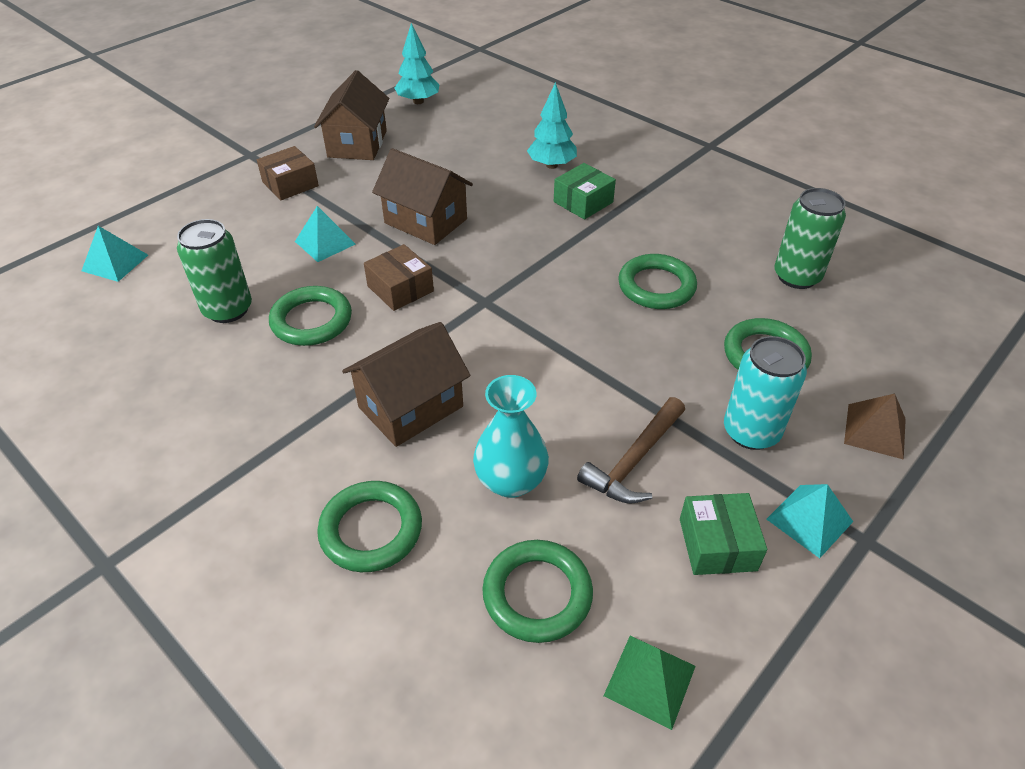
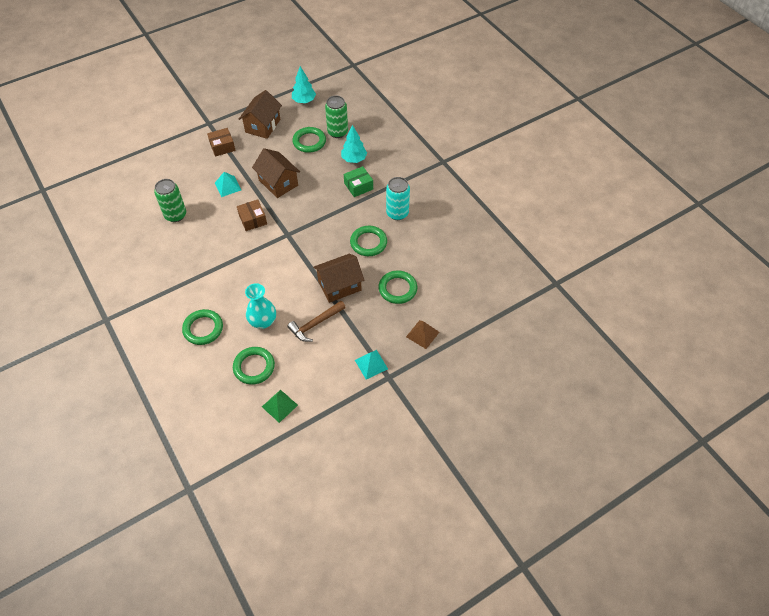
camera: 15 degrees right, 10 degrees up
(115, 263) = (133, 179): turquoise pyramid -> none
(311, 320) = (209, 228): green ring -> green ring (309, 142)
(410, 407) = (236, 280): brown house -> brown house (339, 285)
(717, 544) = (330, 365): green box -> none
(751, 432) = (370, 323): turquoise can -> turquoise can (397, 213)
(796, 276) = (437, 251): green can -> green can (337, 132)

